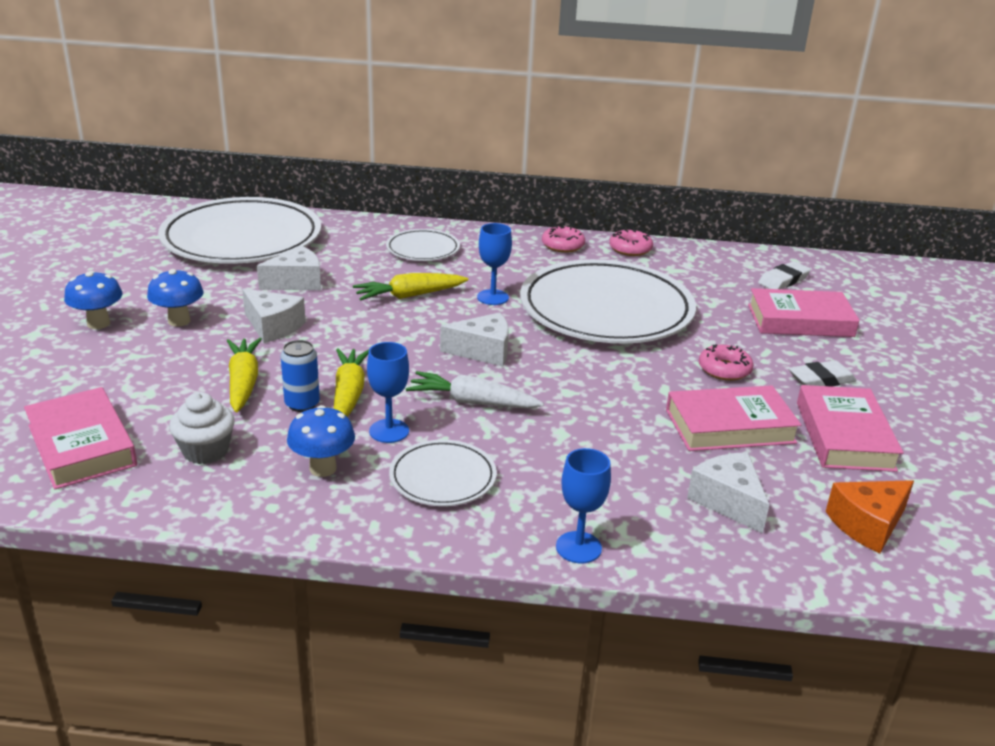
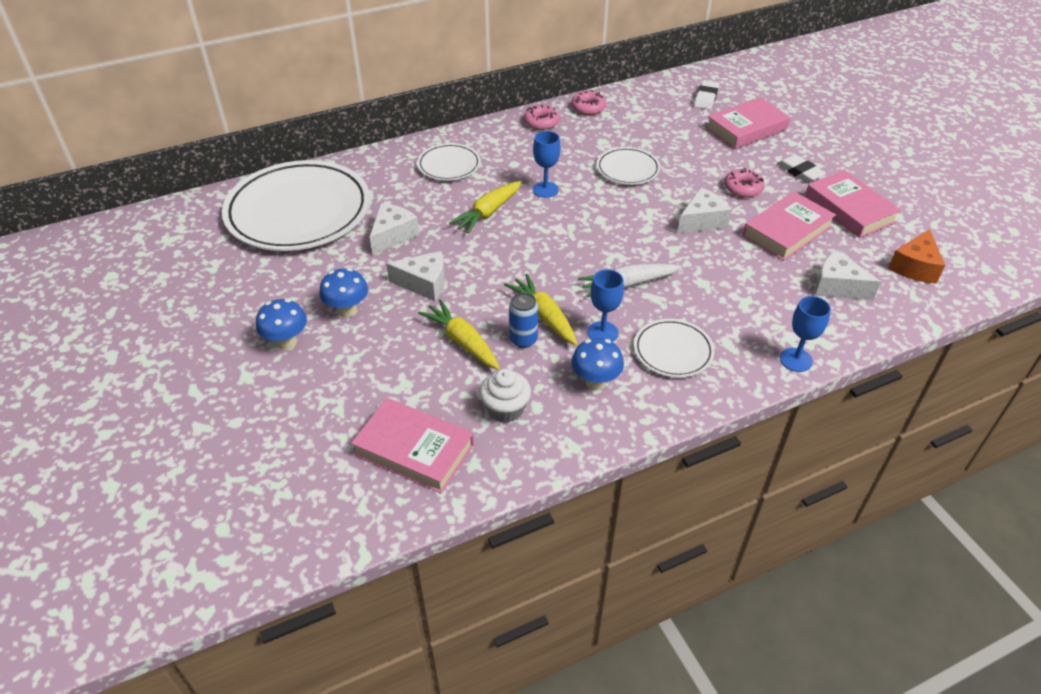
camera: 30 degrees left, 15 degrees up
(483, 351) = (589, 239): white cheese -> white cheese (702, 221)
(606, 310) = (627, 169): white plate -> white plate, size x0.47
(821, 379) = (800, 172): white eraser -> white eraser turned 75 degrees counterclockwise

